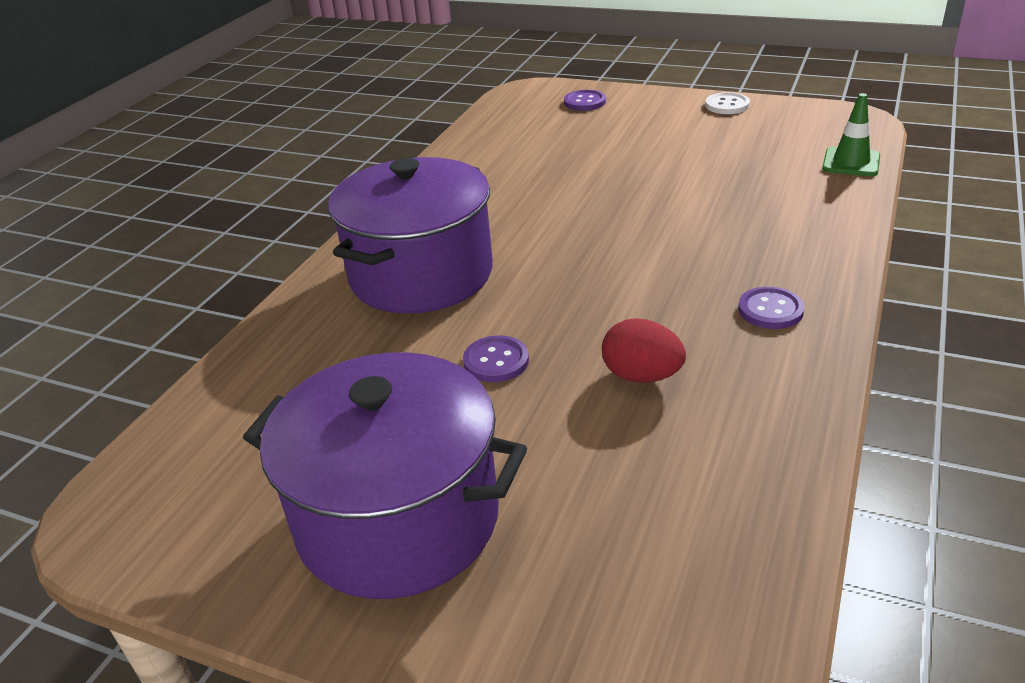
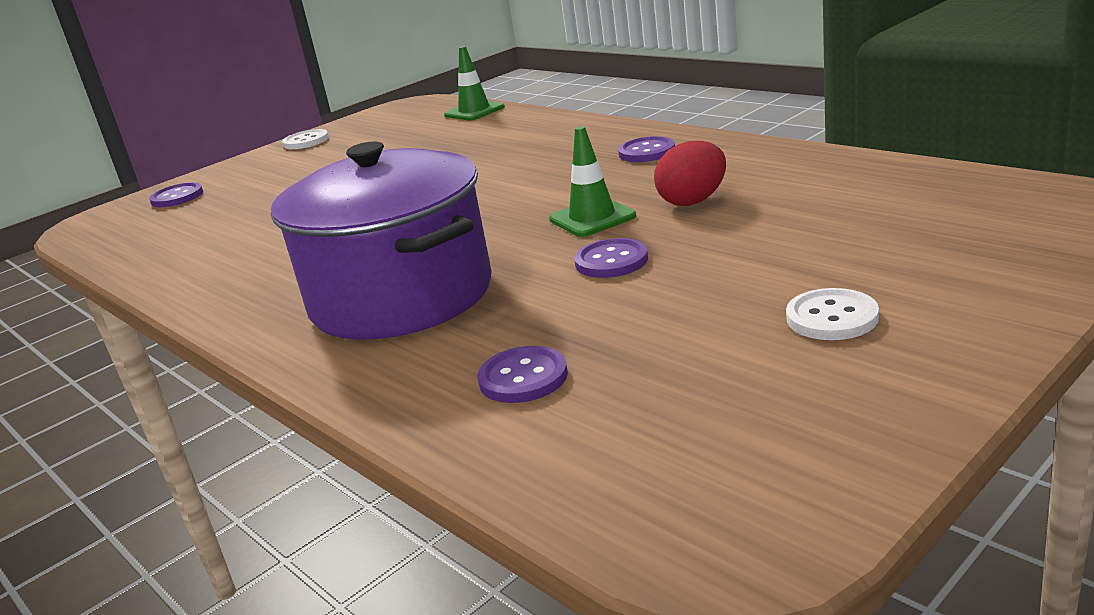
camera: 65 degrees left, 10 degrees down
(302, 373) = (523, 377): none -> purple button
(398, 519) = (832, 317): purple pot -> white button
(586, 324) = (592, 218): none -> green traffic cone

